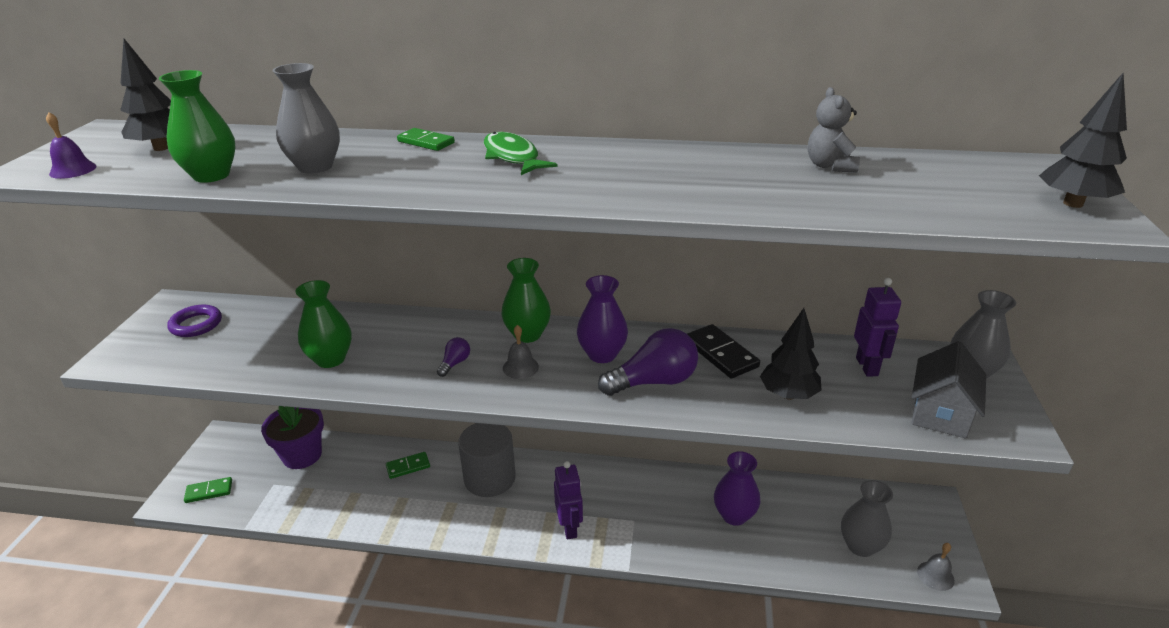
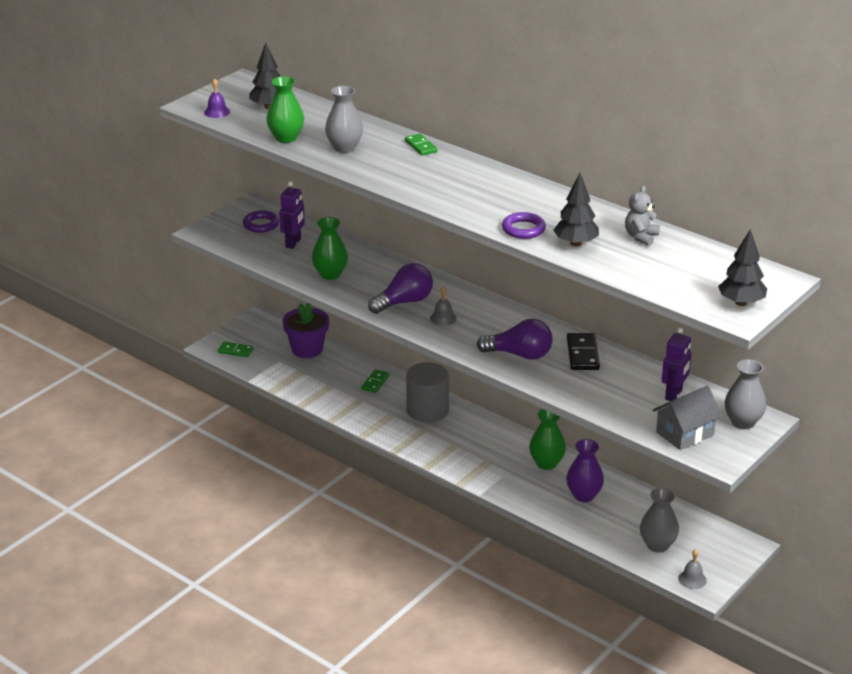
camera: 30 degrees right, 0 degrees up
(408, 467) = (375, 382): green domino -> green domino turned 75 degrees counterclockwise
(455, 363) = (404, 302): purple light bulb -> purple light bulb, size x2.14
(512, 157) = (460, 173): green fish -> none
(527, 334) = (465, 299): green vase -> green vase (546, 463)
(569, 528) = (459, 459): purple robot -> purple robot (293, 243)
(602, 354) = (503, 328): purple vase -> none
(680, 196) = (523, 229): none -> purple ring
(788, 395) = (598, 391): black tree -> black tree (576, 243)

